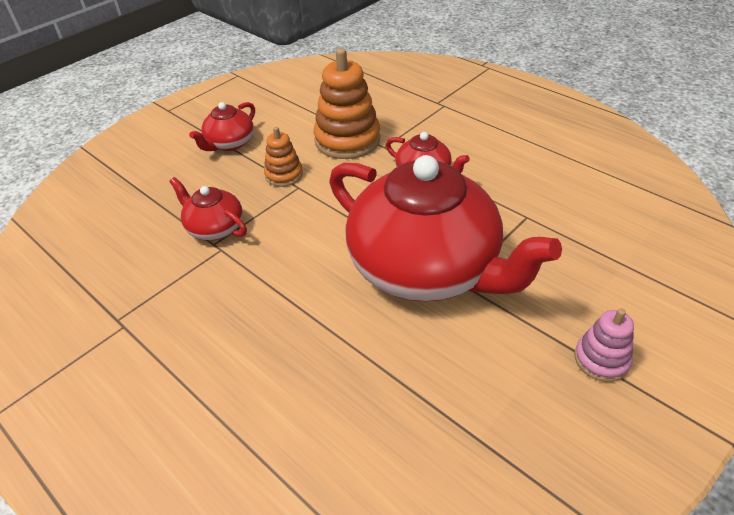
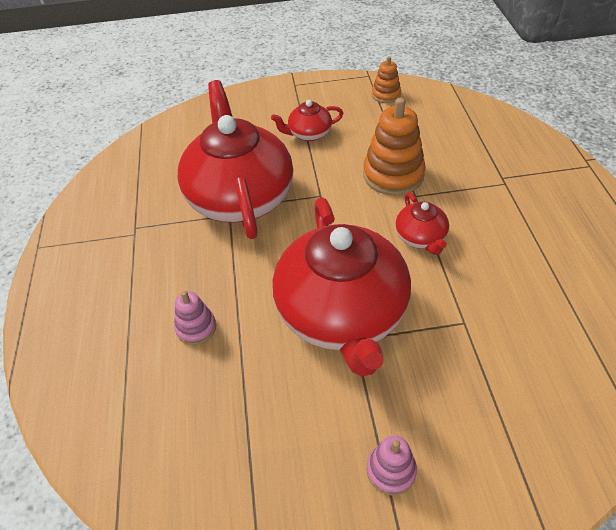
camera: 40 degrees right, 5 degrees up
(214, 228) = (240, 196): red teapot -> red teapot, size x2.28
(284, 175) = (320, 180): orange stacking toy -> orange stacking toy (386, 95)
(299, 368) = (196, 328): none -> pink stacking toy

